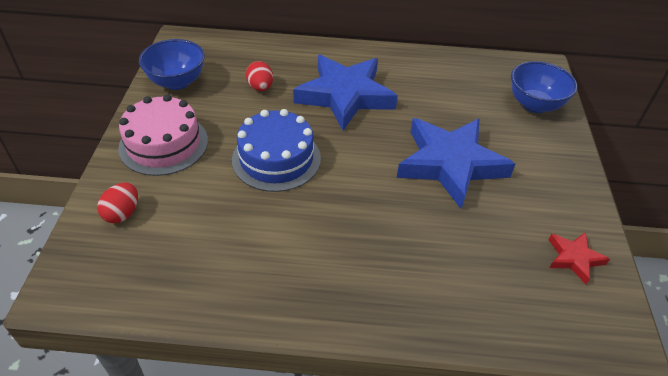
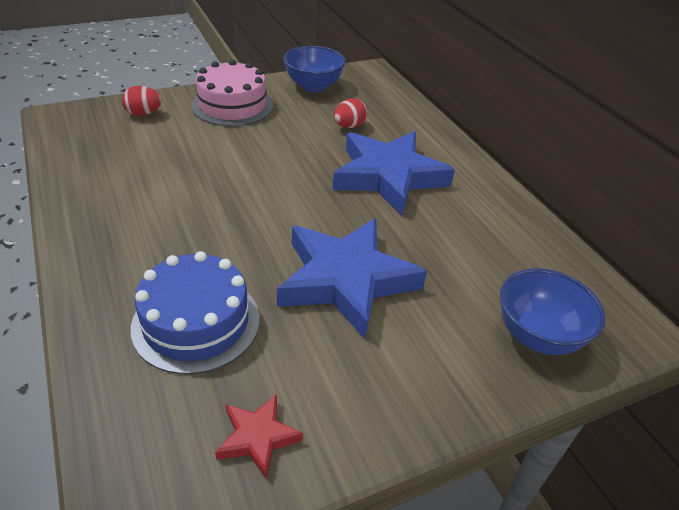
camera: 60 degrees right, 5 degrees down
(276, 159) = (259, 163): blue cake -> blue cake (196, 322)

